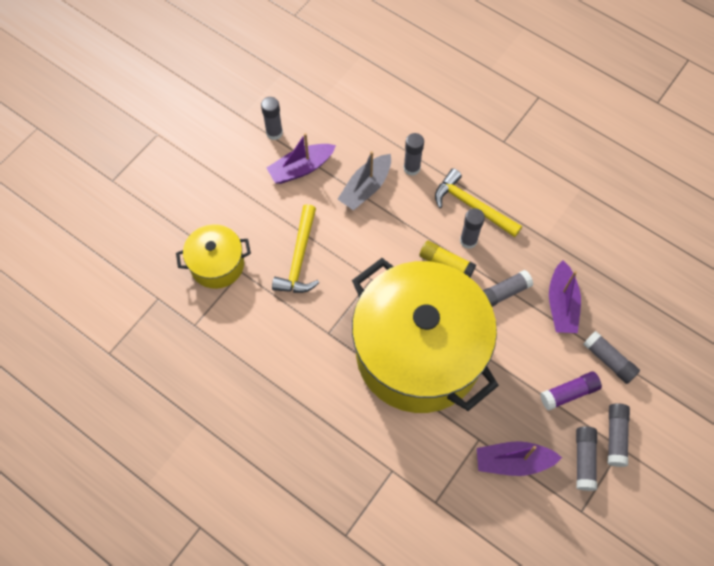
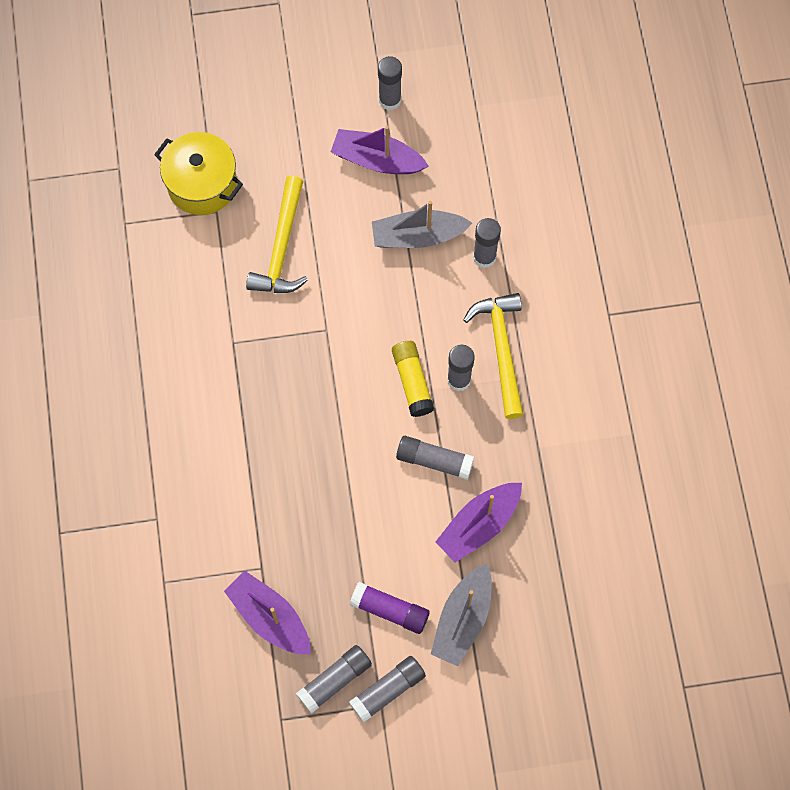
camera: 45 degrees right, 5 degrees up
(299, 258) = (281, 247): yellow hammer -> yellow hammer turned 45 degrees counterclockwise
(418, 353) = (294, 439): yellow pot -> none
(609, 360) = (463, 619): grey glue stick -> grey boat

